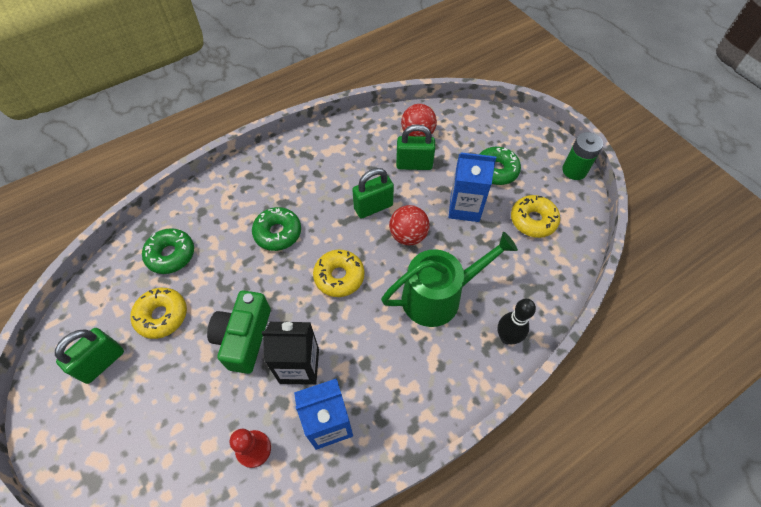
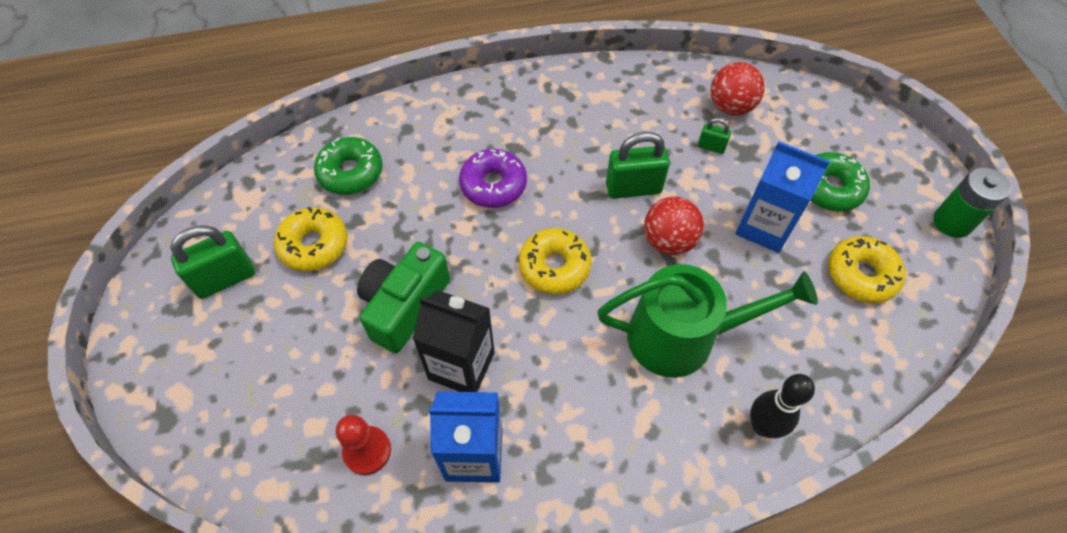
camera: 20 degrees right, 0 degrees up
(278, 233) = (493, 185): green donut -> purple donut
(414, 164) = (711, 147): green padlock -> green padlock, size x0.52

